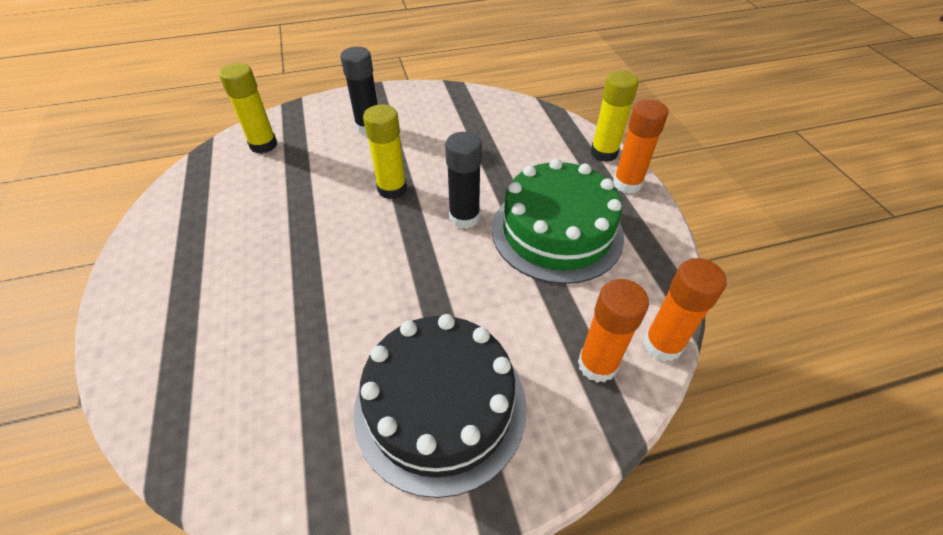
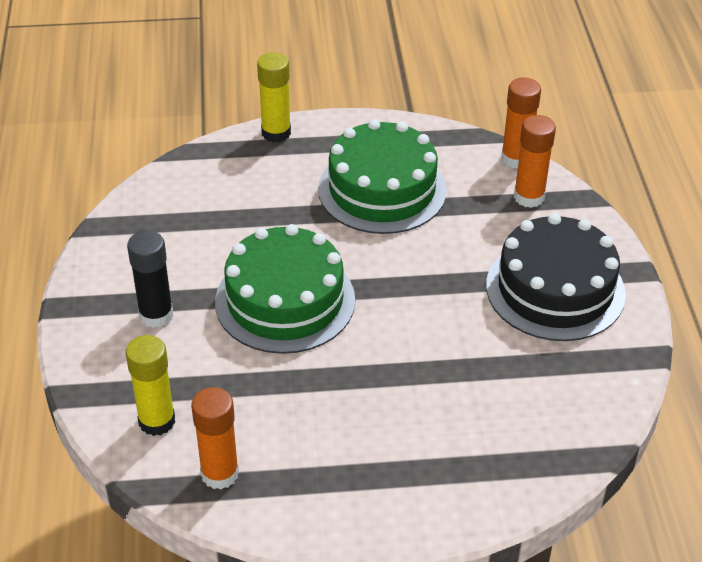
camera: 80 degrees left, 5 degrees down
(392, 189) = (285, 300): yellow glue stick -> green cake
(464, 217) = (346, 249): black glue stick -> none
(627, 184) = (328, 129): orange glue stick -> orange glue stick (220, 473)

